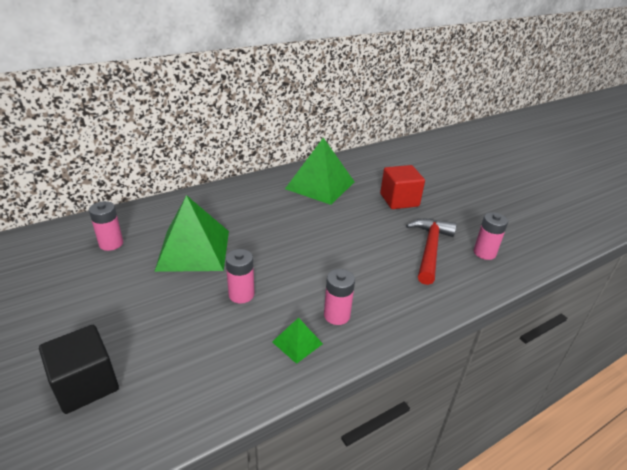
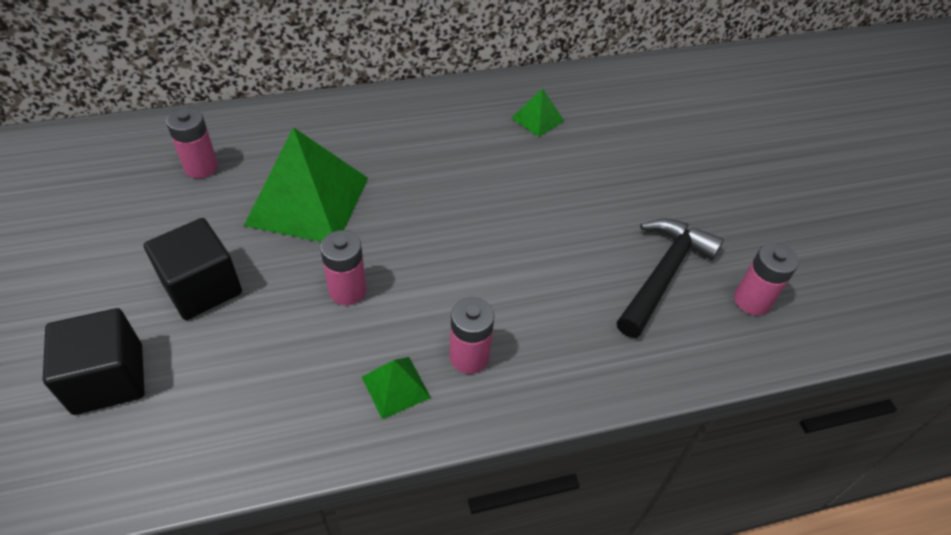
camera: 15 degrees right, 15 degrees up
(138, 313) = (202, 287): none -> black cube
(320, 185) = (537, 119): green pyramid -> green pyramid, size x0.46
(399, 200) = (654, 172): red cube -> none
(429, 249) = (663, 275): red hammer -> black hammer

